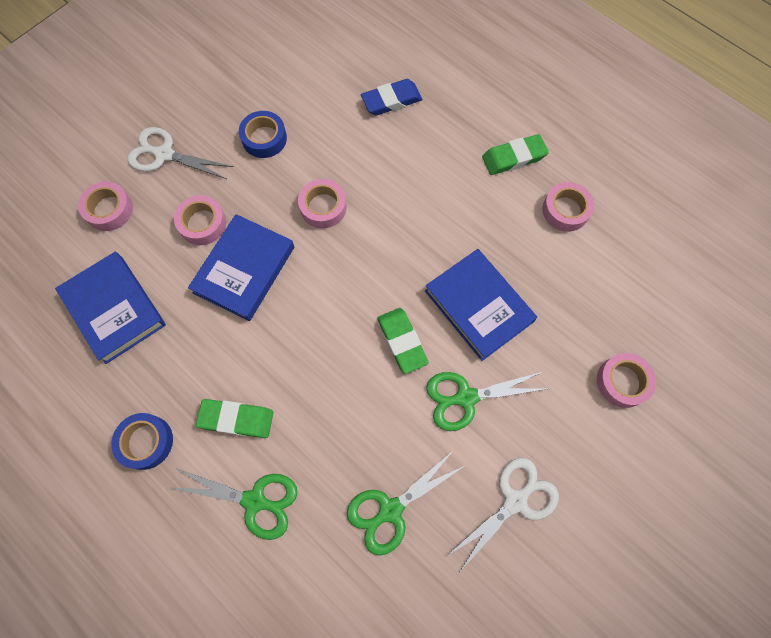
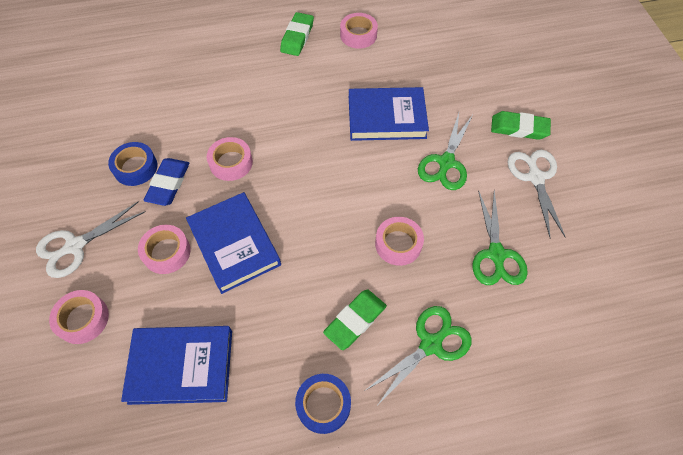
camera: 55 degrees left, 10 degrees down
(391, 100) = (187, 74): blue eraser -> blue eraser (168, 184)
(402, 341) = (377, 175): green eraser -> green eraser (519, 128)
(622, 382) = (494, 77): pink tape -> pink tape (398, 244)

